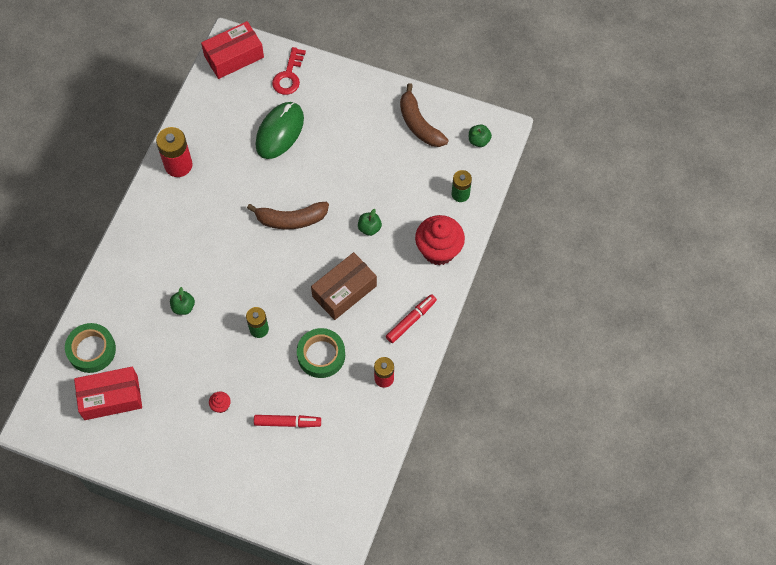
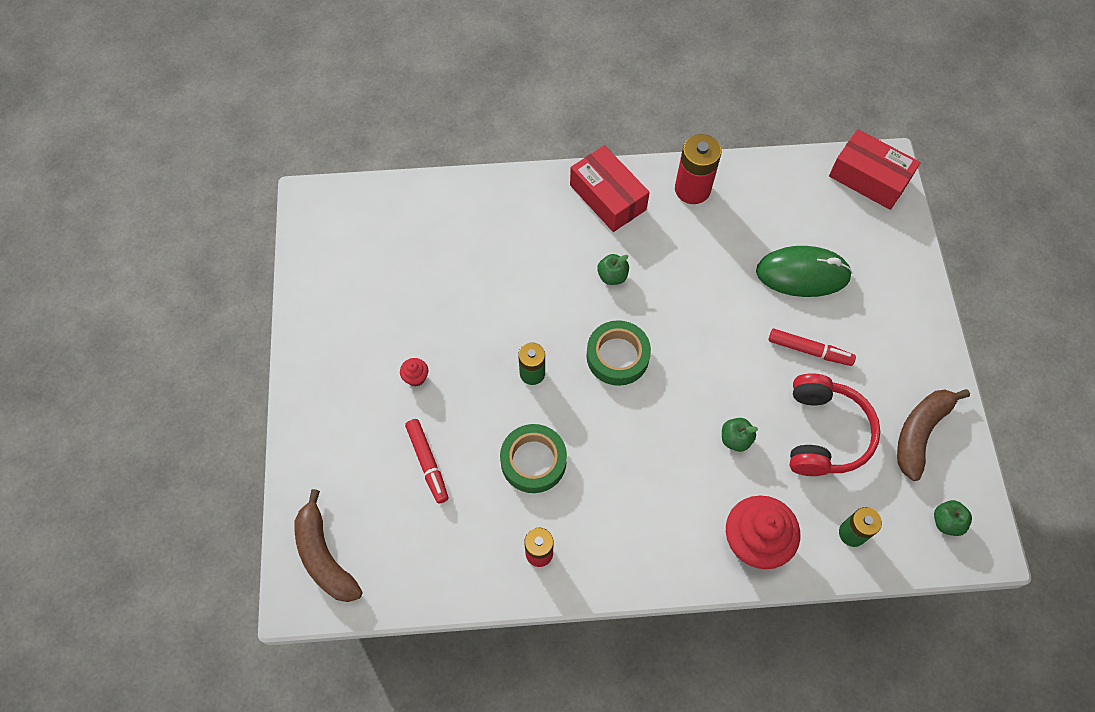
camera: 65 degrees right, 0 degrees up
(91, 350) = (422, 213): green tape -> green tape (617, 356)
(111, 397) = (375, 259): red box -> red box (608, 197)
(183, 307) = (519, 279): green apple -> green apple (612, 276)
(289, 76) = (884, 248): red key -> none
(291, 219) = (694, 341): brown banana -> brown banana (324, 556)
(344, 291) = (633, 448): brown box -> none
(392, 176) = (824, 433): none -> red headphones
(411, 320) = (635, 551): red marker -> red marker (809, 350)

